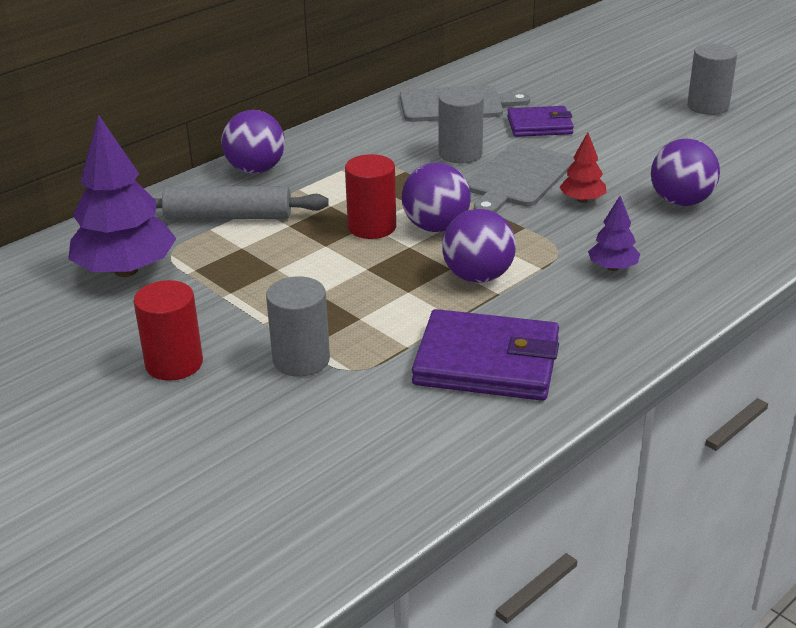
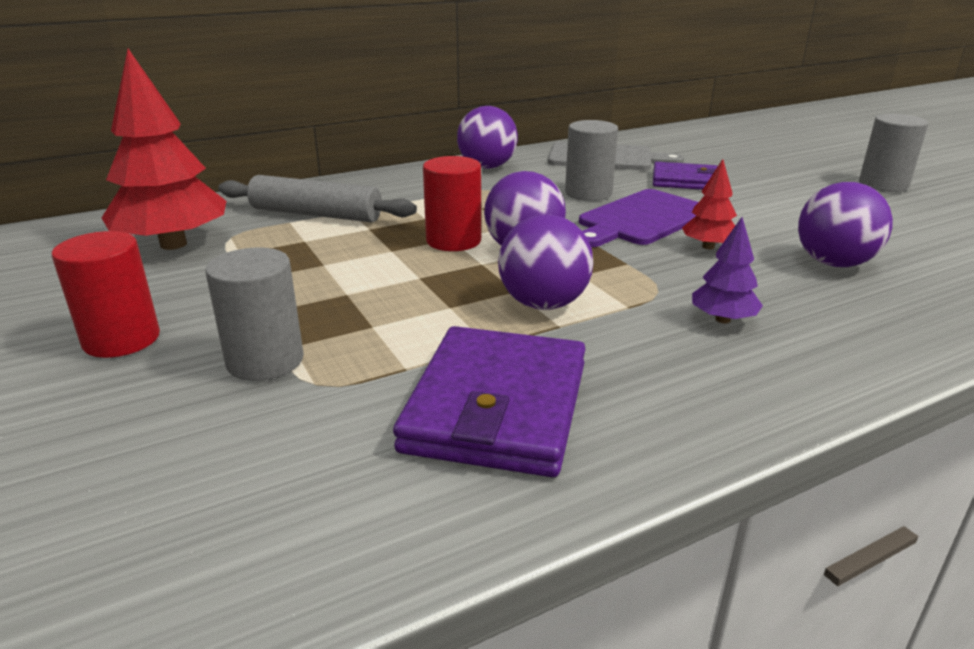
camera: 15 degrees right, 5 degrees down
(126, 271) = (173, 244): purple tree -> red tree
(256, 170) = (376, 183): purple ball -> purple ball (487, 167)
(486, 362) = (497, 406): purple wallet -> purple wallet turned 75 degrees clockwise
(518, 178) = (641, 219): grey cutting board -> purple cutting board

